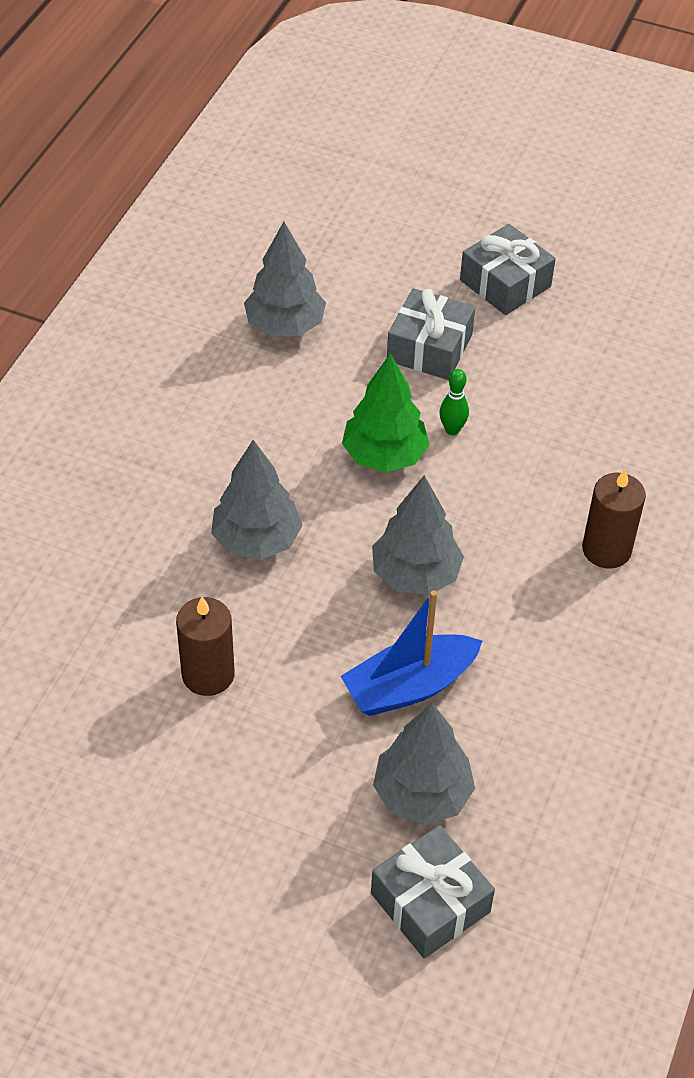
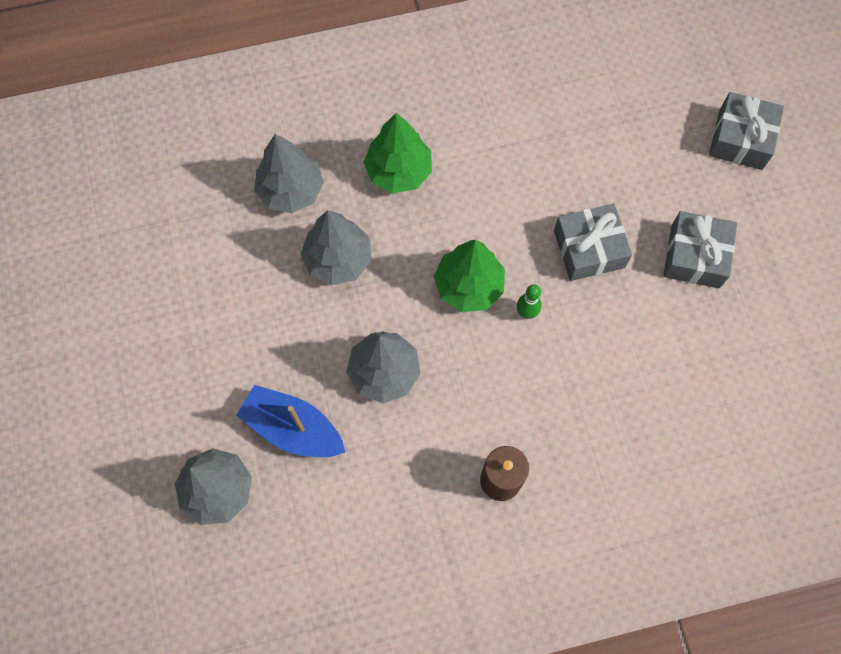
camera: 55 degrees right, 20 degrees up
(208, 436) = (398, 171): none -> green tree
(208, 674) = (216, 305): brown candle -> none
(285, 326) = (531, 147): grey tree -> grey tree (291, 190)
(430, 903) = (144, 546): grey gift -> grey gift (740, 139)

